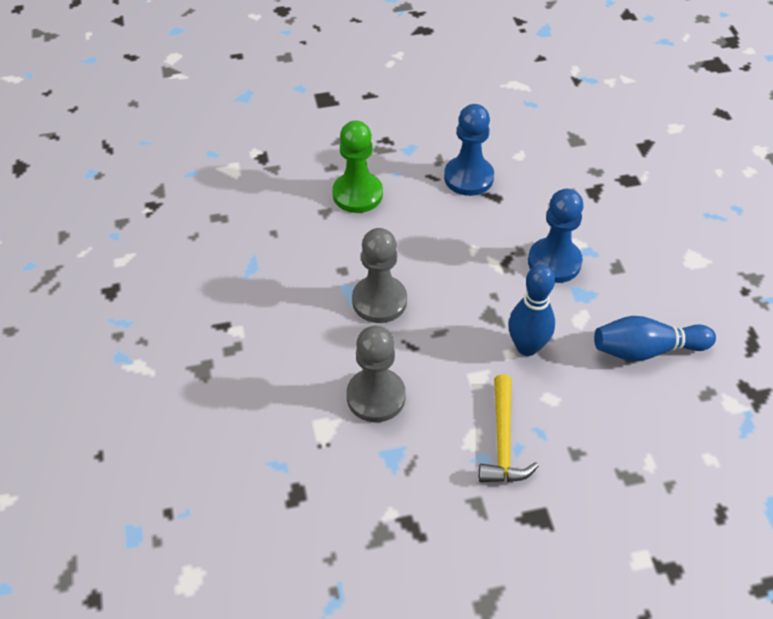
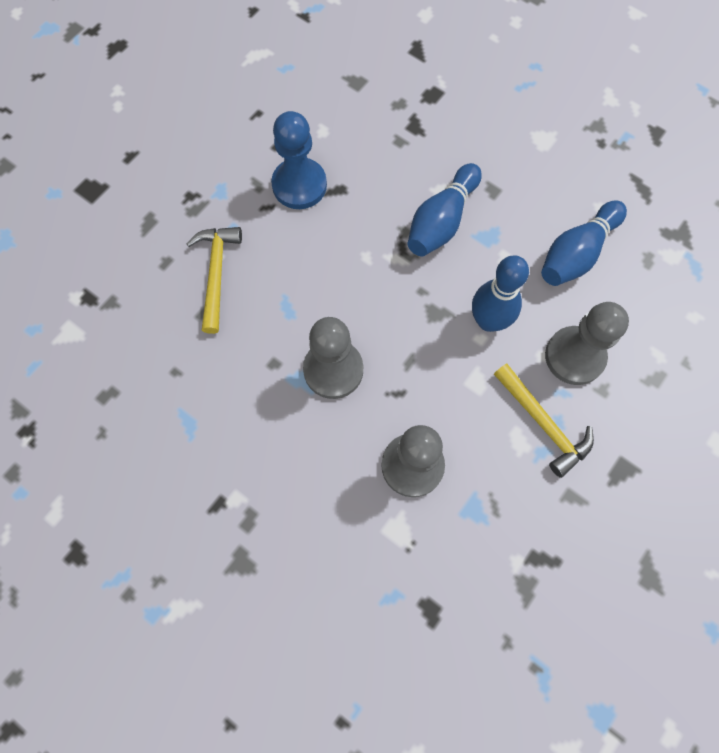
camera: 40 degrees left, 20 degrees up
(357, 194) = (216, 274): green pawn -> yellow hammer
(554, 262) = (441, 221): blue pawn -> blue bowling pin
(574, 415) = (574, 356): none -> grey pawn

